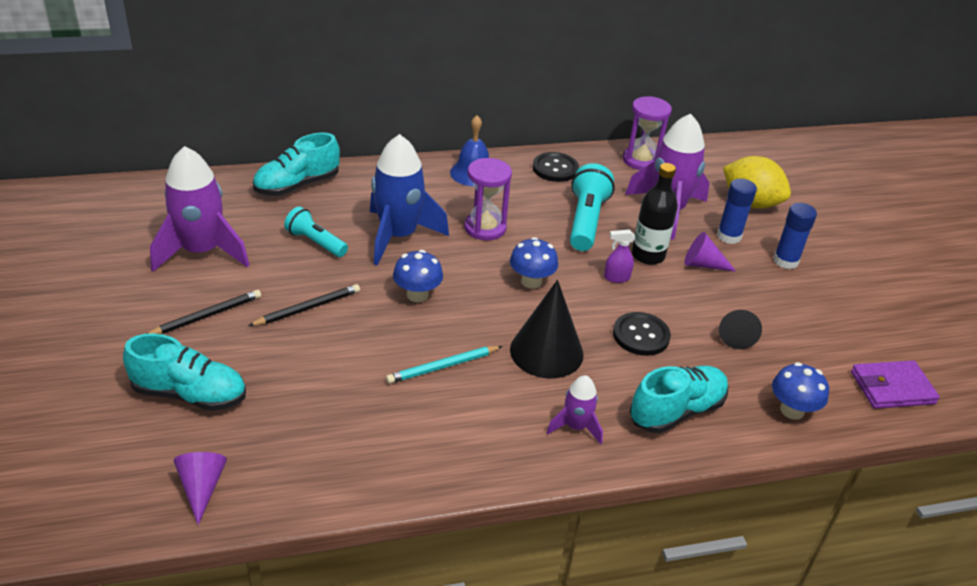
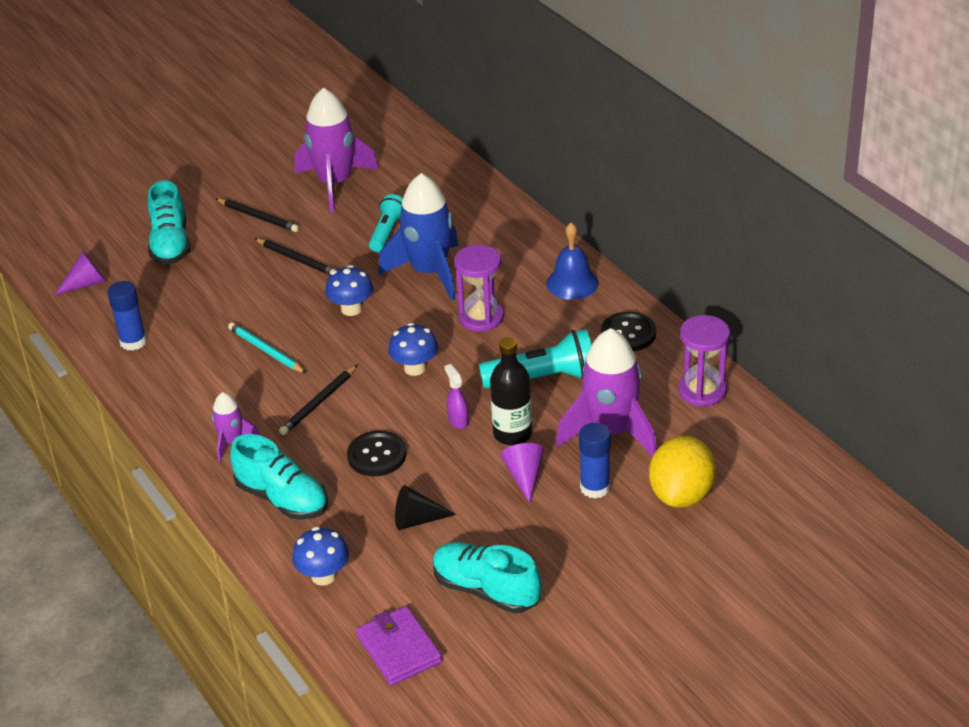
camera: 75 degrees right, 0 degrees up
(297, 185) = (465, 193): turquoise shoe -> turquoise shoe (486, 590)
(546, 351) = (318, 402): black cone -> black pencil
(785, 261) = (578, 540): blue glue stick -> blue glue stick (133, 342)

